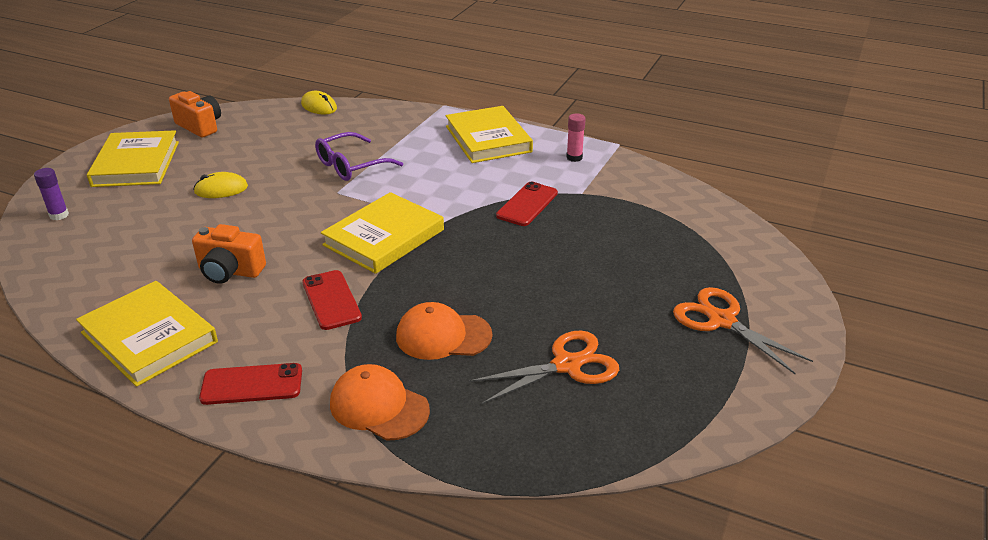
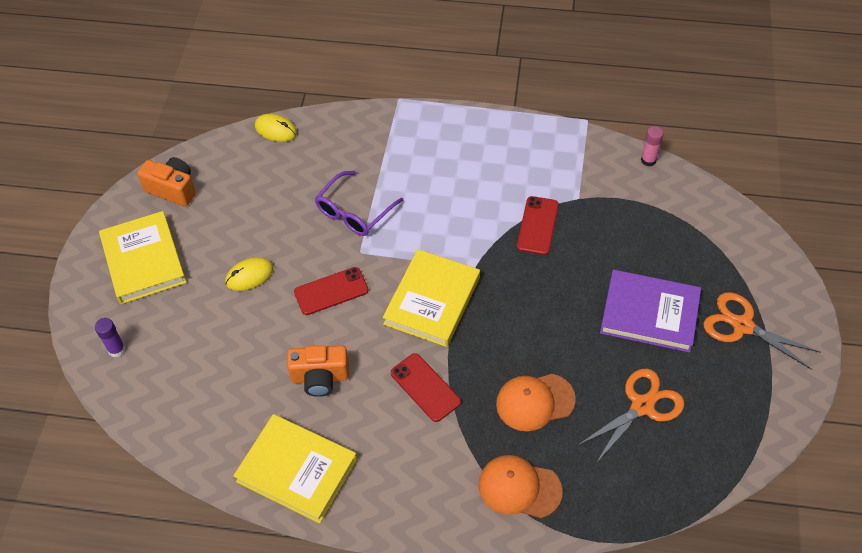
camera: 15 degrees left, 20 degrees up
(252, 384) = (410, 495): red phone -> red phone (331, 291)
(488, 139) = (464, 141): yellow book -> none
(574, 157) = (554, 150): pink glue stick -> pink glue stick (648, 160)
(614, 290) = (649, 313): none -> purple book

